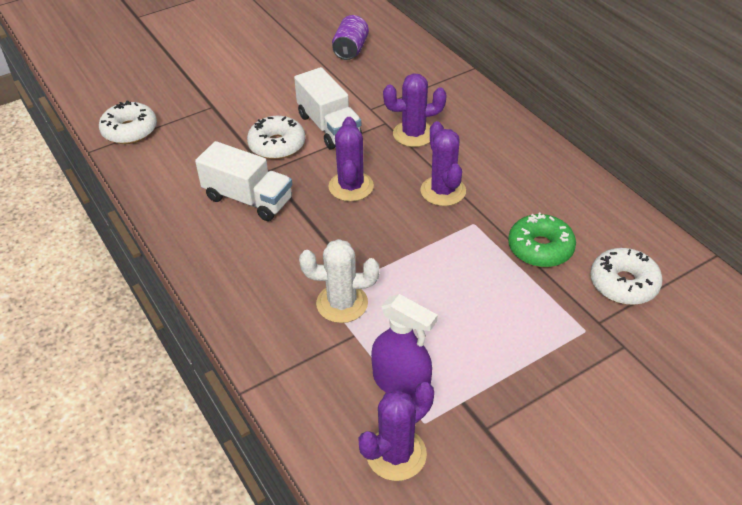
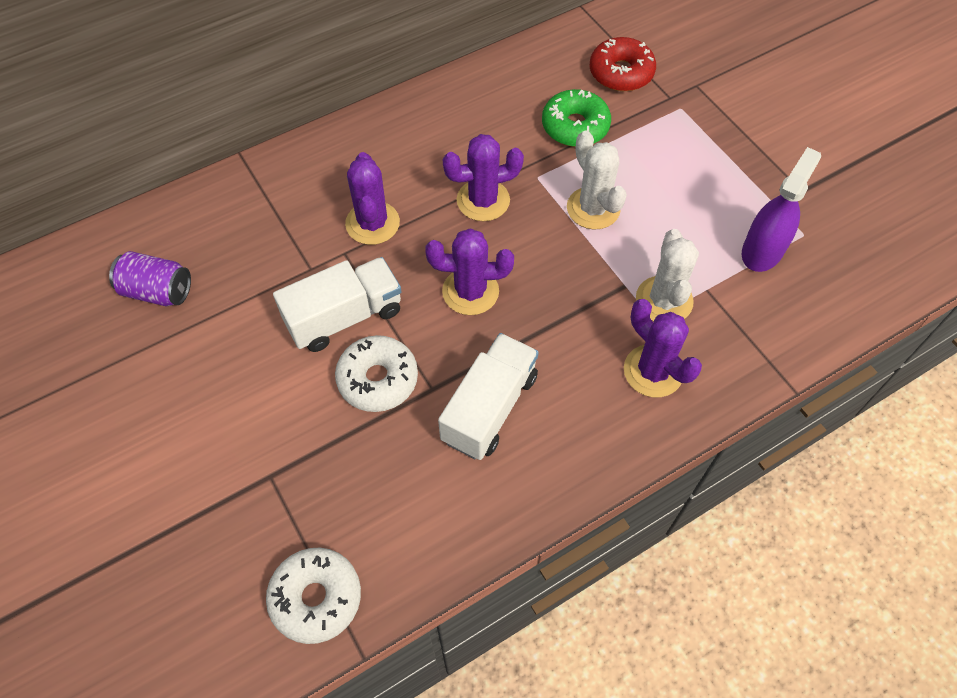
camera: 90 degrees left, 15 degrees up
(396, 454) = (842, 257): purple cactus -> purple cactus (653, 371)
(442, 259) = (593, 208): none -> white cactus
(623, 284) = (621, 73): white donut -> red donut

